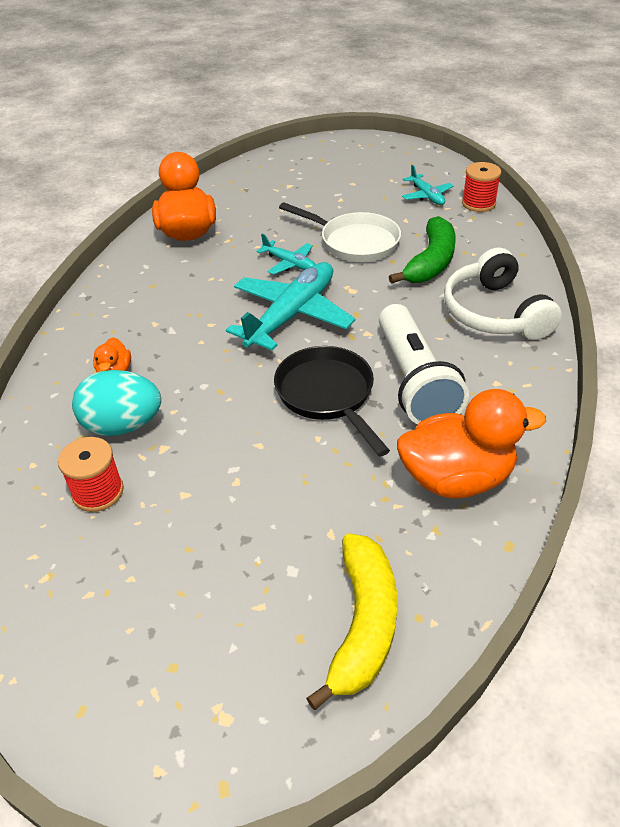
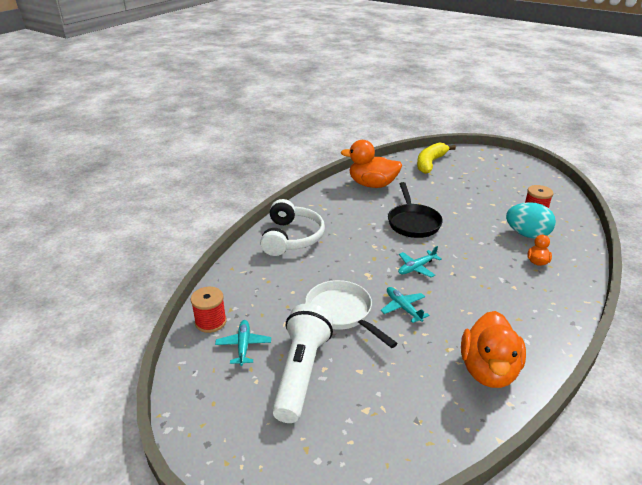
camera: 160 degrees left, 10 degrees down
(291, 315) = (416, 267): turquoise plane -> turquoise plane, size x0.51
(413, 381) = (365, 218): white flashlight -> white flashlight (301, 372)
(431, 262) = (299, 279): green banana -> none

